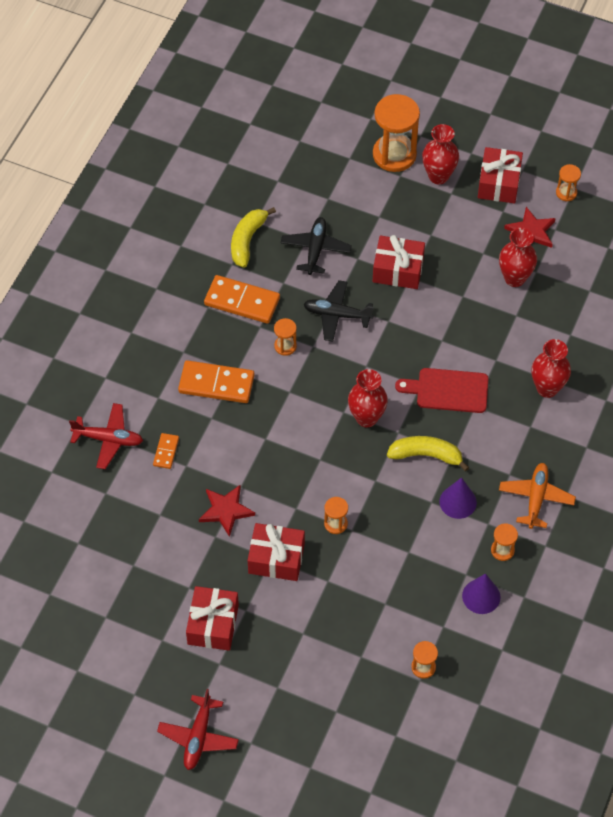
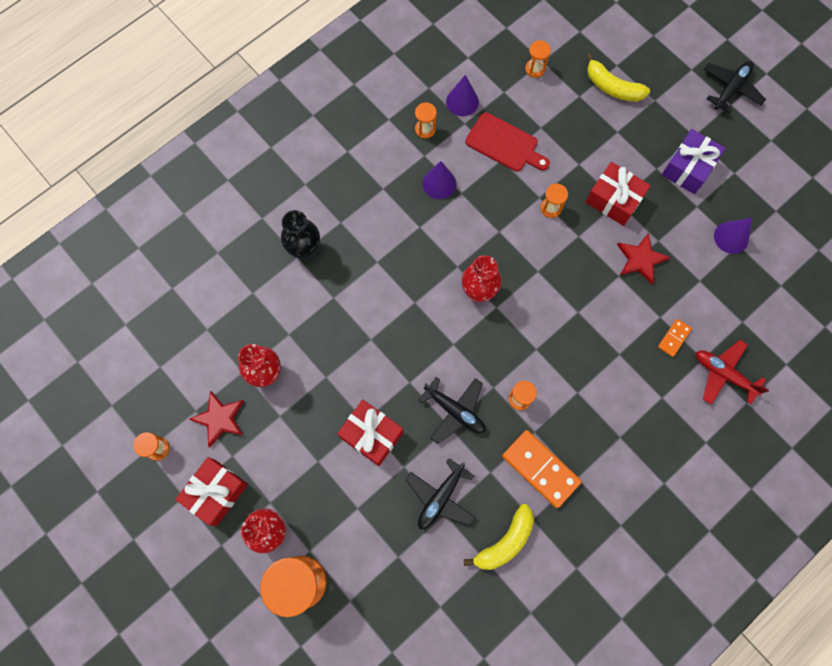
camera: 155 degrees left, 15 degrees up
(143, 569) = (731, 237): none -> purple cone
(198, 737) = (731, 89): red plane -> black plane
(213, 624) = (688, 168): red gift -> purple gift
(216, 384) = (601, 387): orange domino -> none
(426, 455) = (444, 235): yellow banana -> yellow banana (612, 87)
(448, 390) = (392, 286): red cutting board -> red cutting board (504, 144)
(536, 498) = (373, 159): orange plane -> none
(547, 388) = (305, 250): red vase -> black vase

